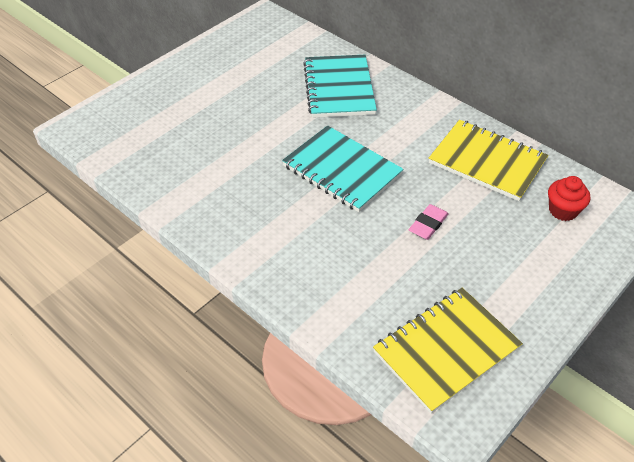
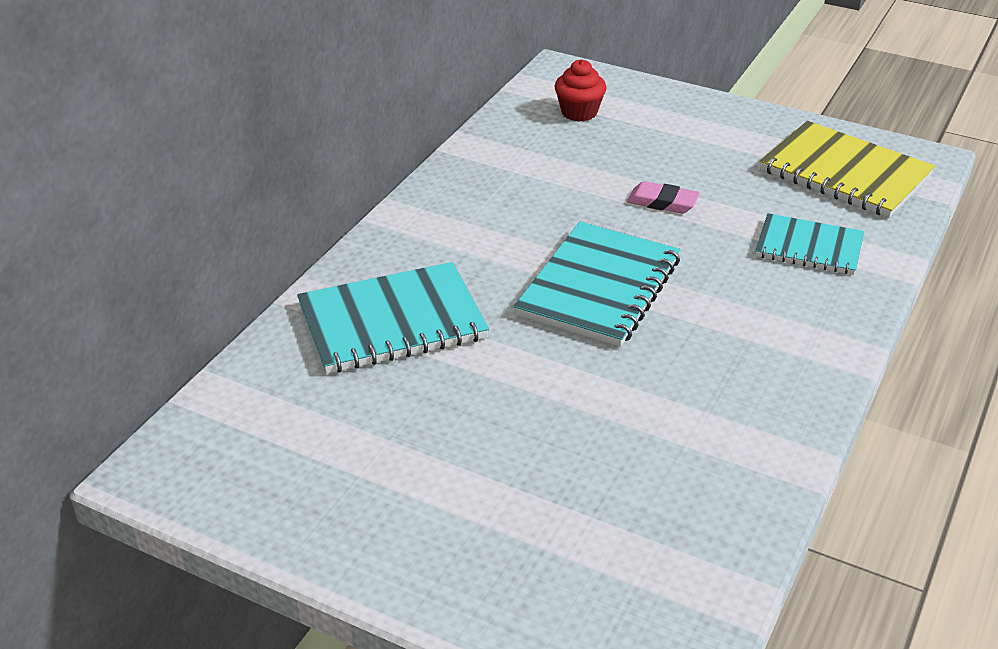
camera: 105 degrees left, 10 degrees down
(352, 287) = (809, 247): none -> turquoise notebook
(487, 162) = (516, 167): yellow notebook -> none

